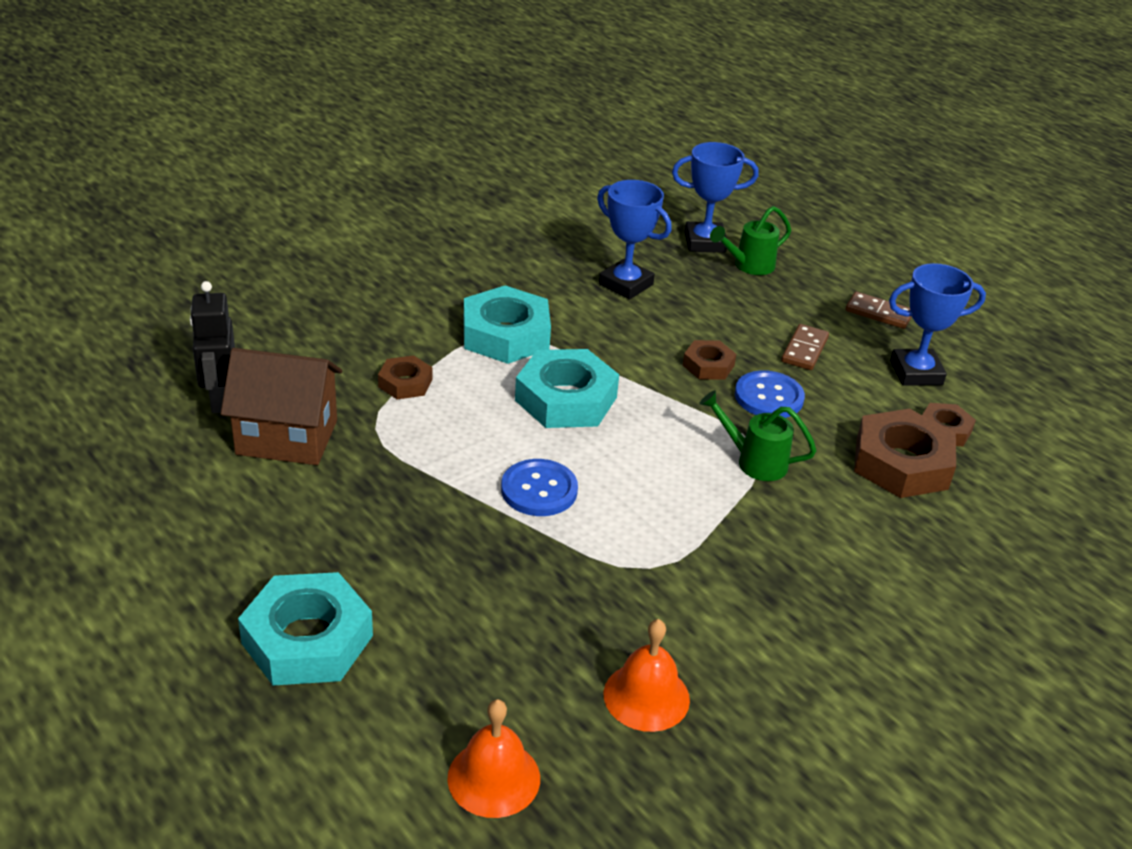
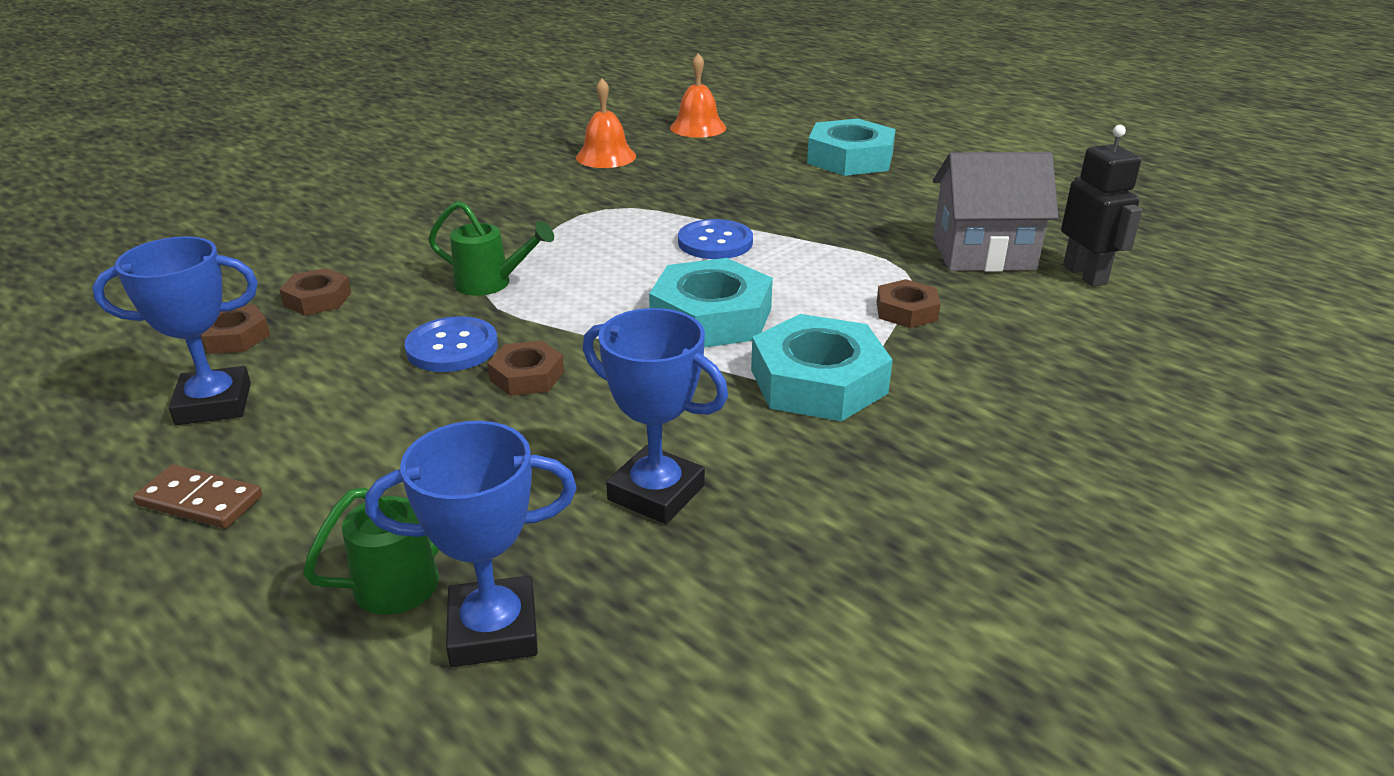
camera: 175 degrees right, 5 degrees down
(287, 437) = (983, 254): brown house -> grey house
(804, 350) = (372, 416): brown domino -> none
(901, 463) = (317, 299): brown nut -> brown nut, size x0.53

